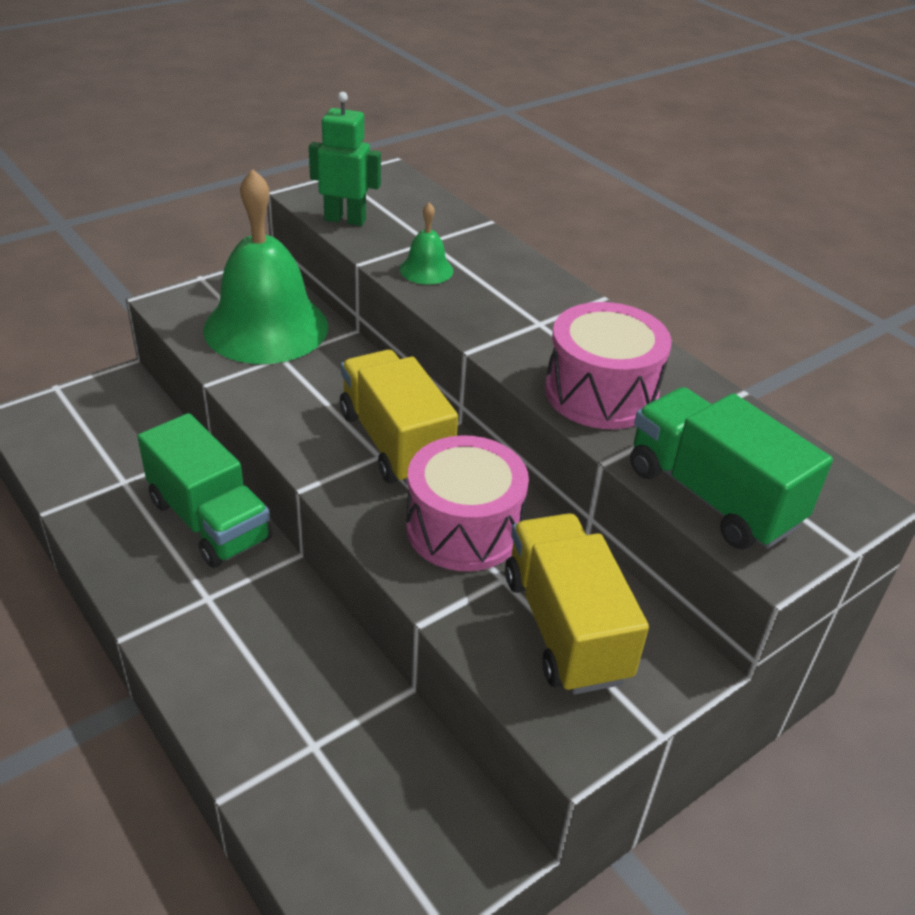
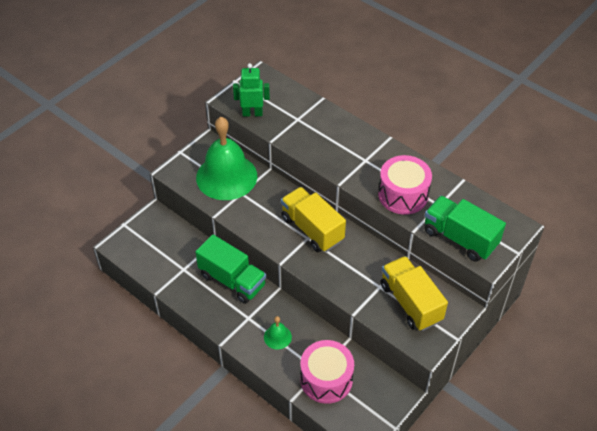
camera: 10 degrees left, 10 degrees up
(426, 270) = (303, 138): green bell -> green bell (277, 337)
(463, 528) = (356, 266): pink drum -> pink drum (326, 379)

